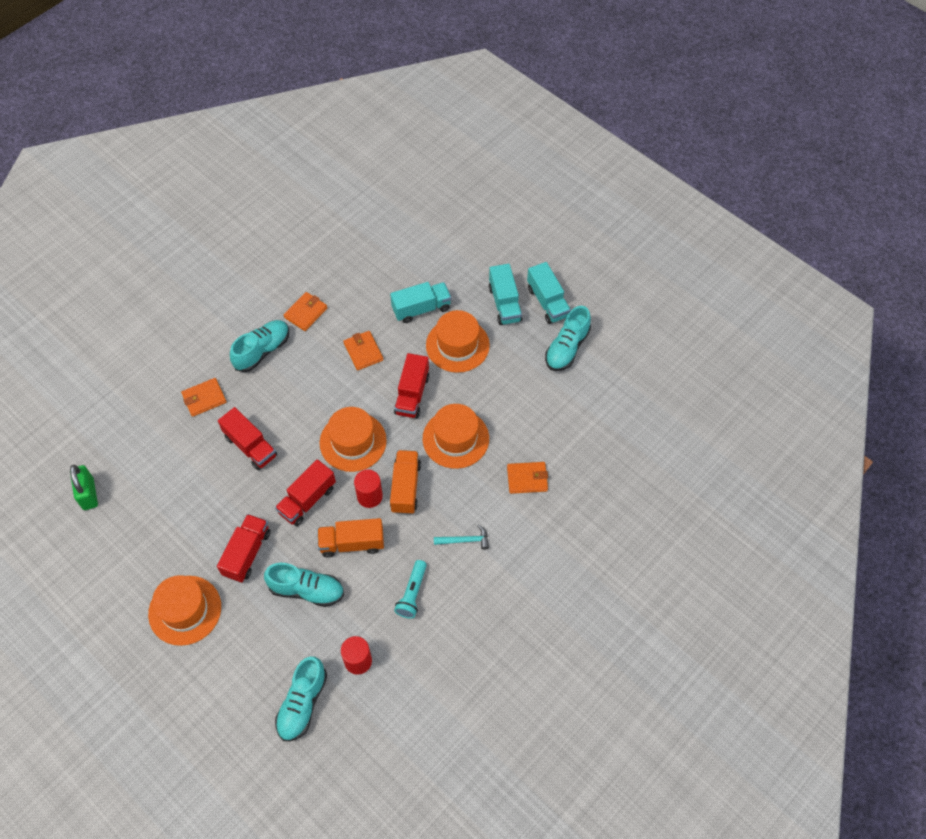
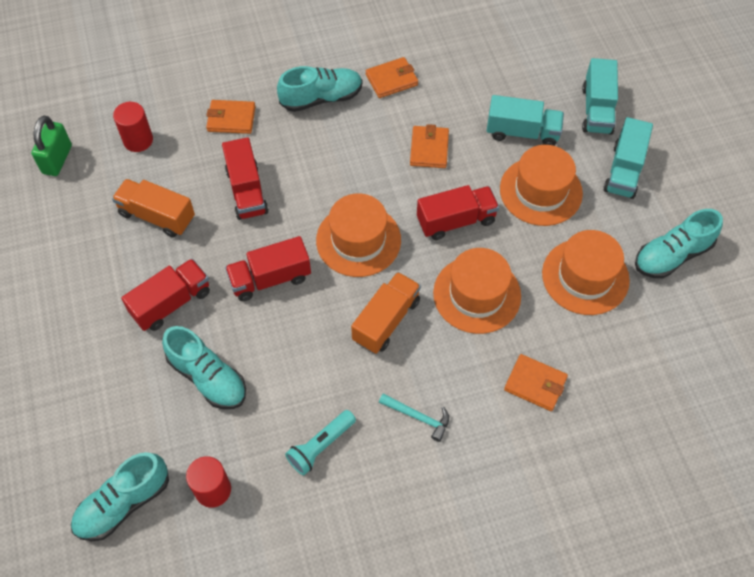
camera: 30 degrees right, 0 degrees up
(185, 610) = (70, 329): orange hat -> orange hat (585, 276)
(352, 543) = (288, 352): orange truck -> orange truck (157, 216)
(369, 496) = (340, 309): red cylinder -> red cylinder (138, 140)
(412, 394) = (456, 221): red truck -> red truck turned 150 degrees counterclockwise
(547, 302) = (678, 192): turquoise truck -> turquoise truck (597, 110)

